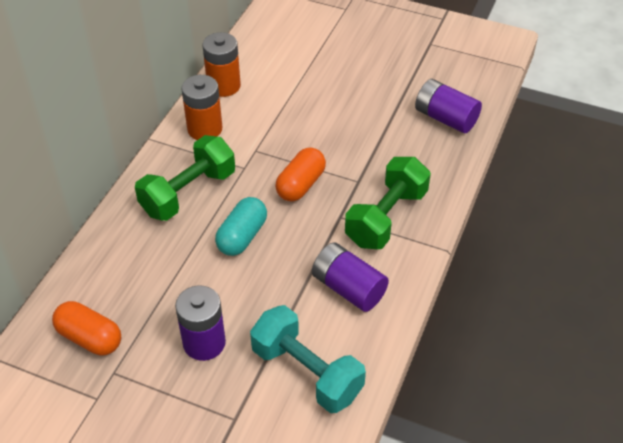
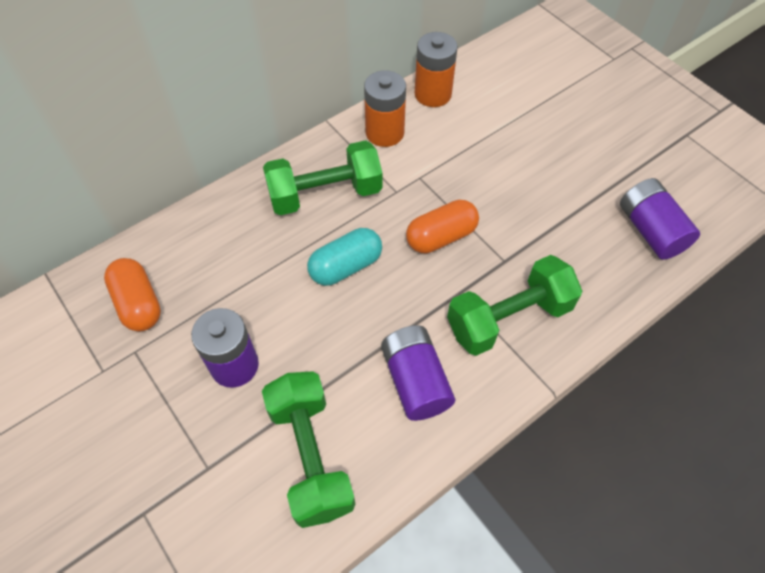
camera: 30 degrees right, 10 degrees up
(307, 372) = (311, 456): turquoise dumbbell -> green dumbbell

